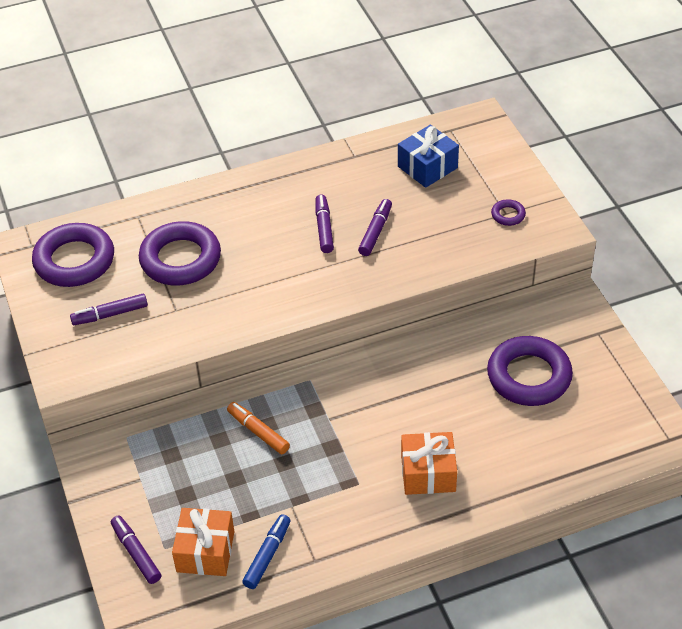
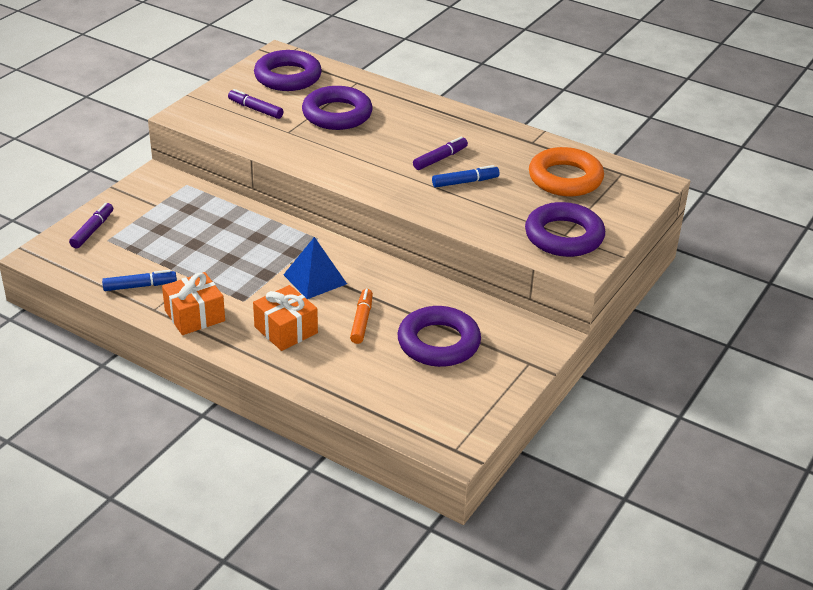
camera: 50 degrees right, 10 degrees down
(205, 551) = (119, 258): orange gift -> orange gift (195, 316)
(258, 432) = (246, 236): orange marker -> orange marker (361, 321)
(370, 414) = (315, 279): none -> blue pyramid
(375, 232) = (465, 182): purple marker -> blue marker
(427, 167) = (565, 178): blue gift -> orange ring
(508, 215) = (564, 236): purple ring -> purple ring, size x2.34

